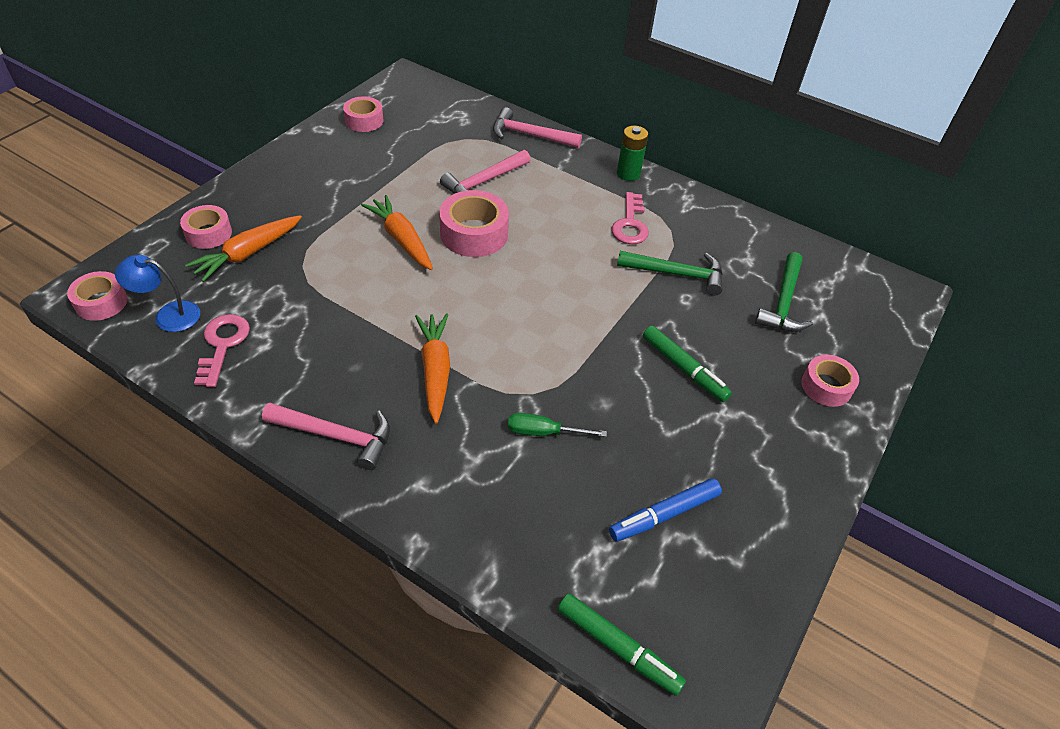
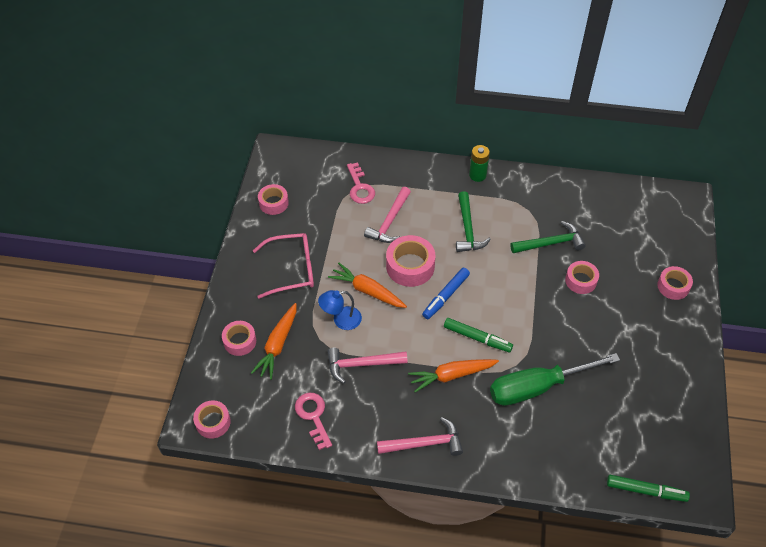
camera: 20 degrees left, 5 degrees up
(168, 315) = (263, 411): blue lamp -> blue lamp (341, 320)
(330, 187) = (292, 269): none -> pink glasses
(435, 370) = (451, 375): orange carrot -> orange carrot turned 75 degrees counterclockwise
(530, 135) = (395, 169): pink hammer -> pink hammer (362, 364)
(543, 432) = (537, 387): green screwdriver -> green screwdriver, size x2.18
(630, 224) = (502, 216): pink key -> pink key (360, 188)
(665, 514) = (629, 407): blue marker -> blue marker (446, 296)
(683, 368) = (590, 309): green marker -> green marker (477, 338)
(691, 330) = (581, 281): none -> pink tape
(783, 302) = (622, 237): green hammer -> green hammer (467, 229)

